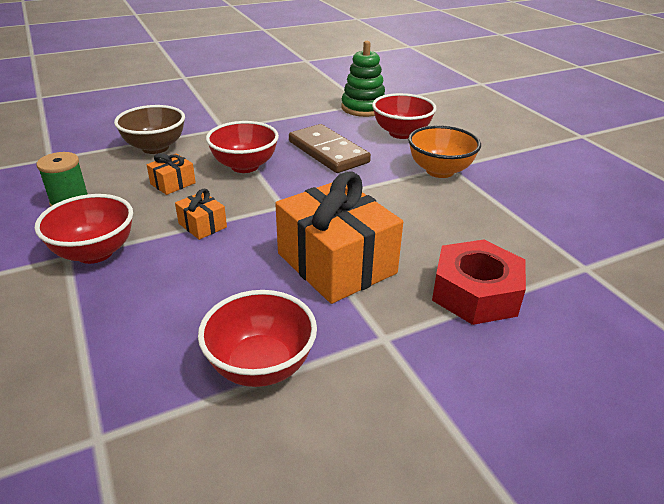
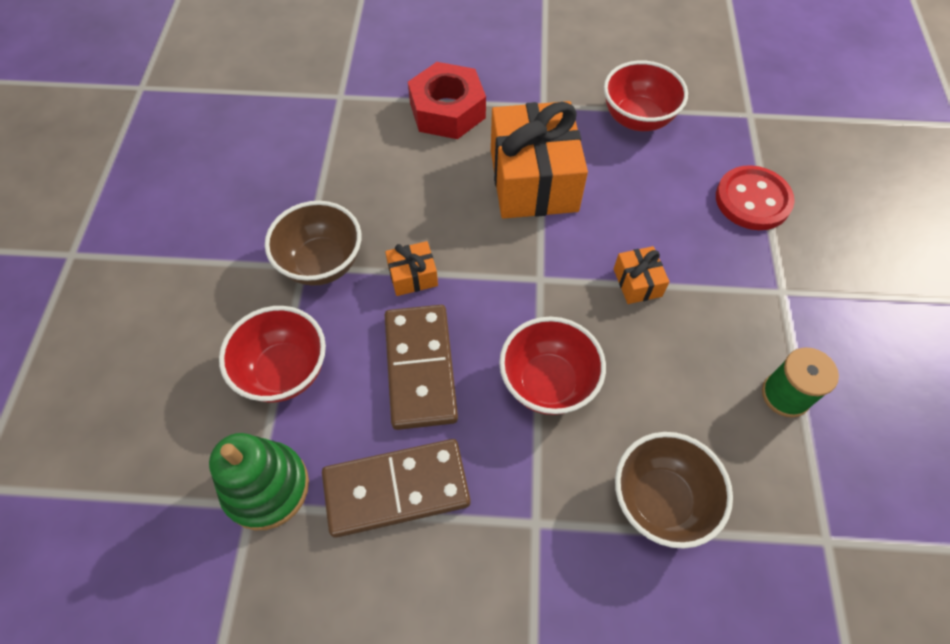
camera: 150 degrees left, 25 degrees up
(94, 322) = (752, 200): none -> red button
(95, 252) = (753, 285): red bowl -> none
(173, 183) = (652, 381): orange gift -> orange gift (413, 276)
(302, 120) = (396, 488): none -> brown domino
(440, 171) = (322, 263): orange bowl -> brown bowl

